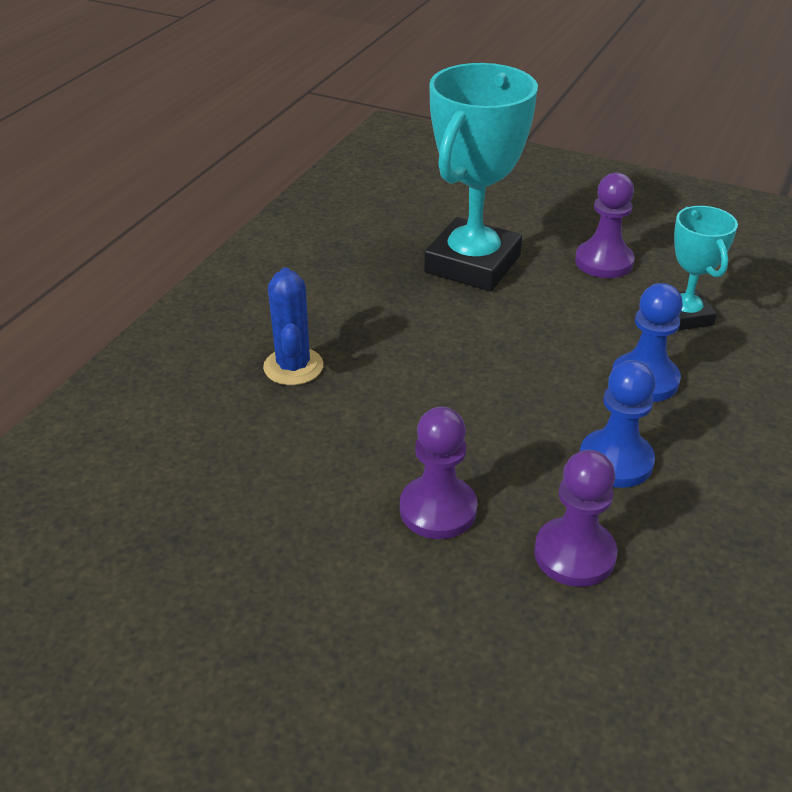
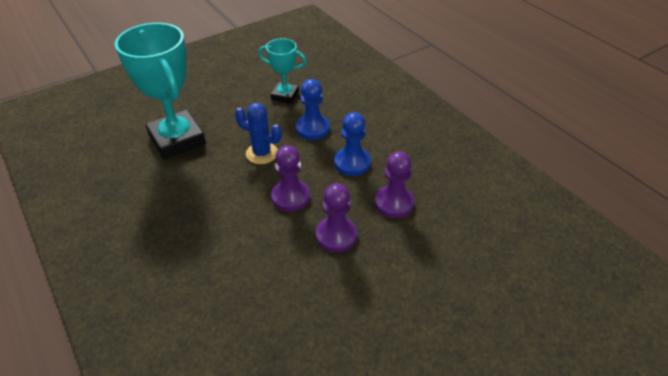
camera: 60 degrees left, 5 degrees up
(293, 367) = (185, 247): blue cactus -> blue cactus (262, 153)
(604, 262) = (224, 98): purple pawn -> purple pawn (290, 197)

